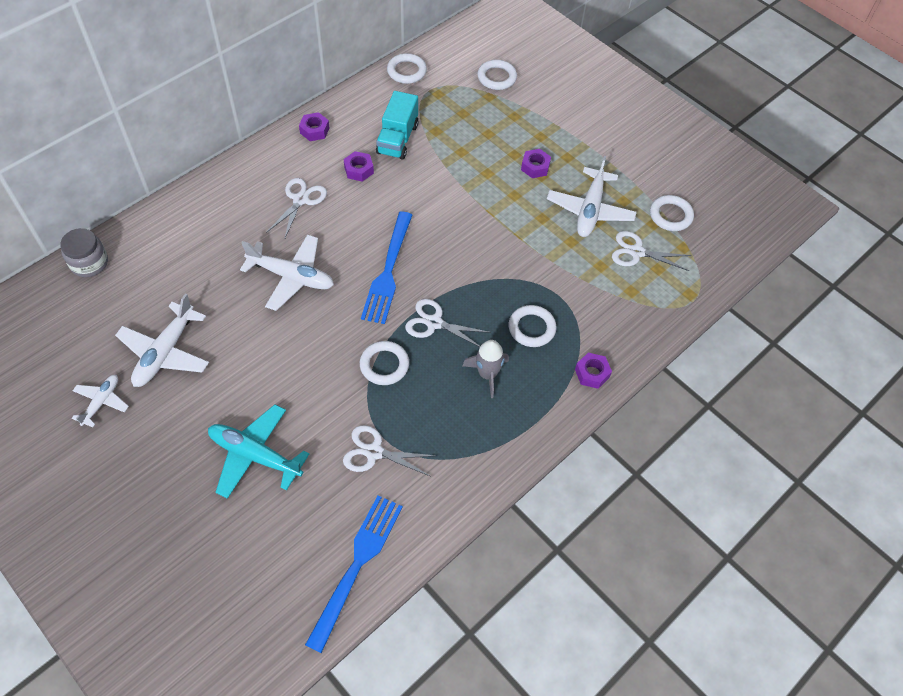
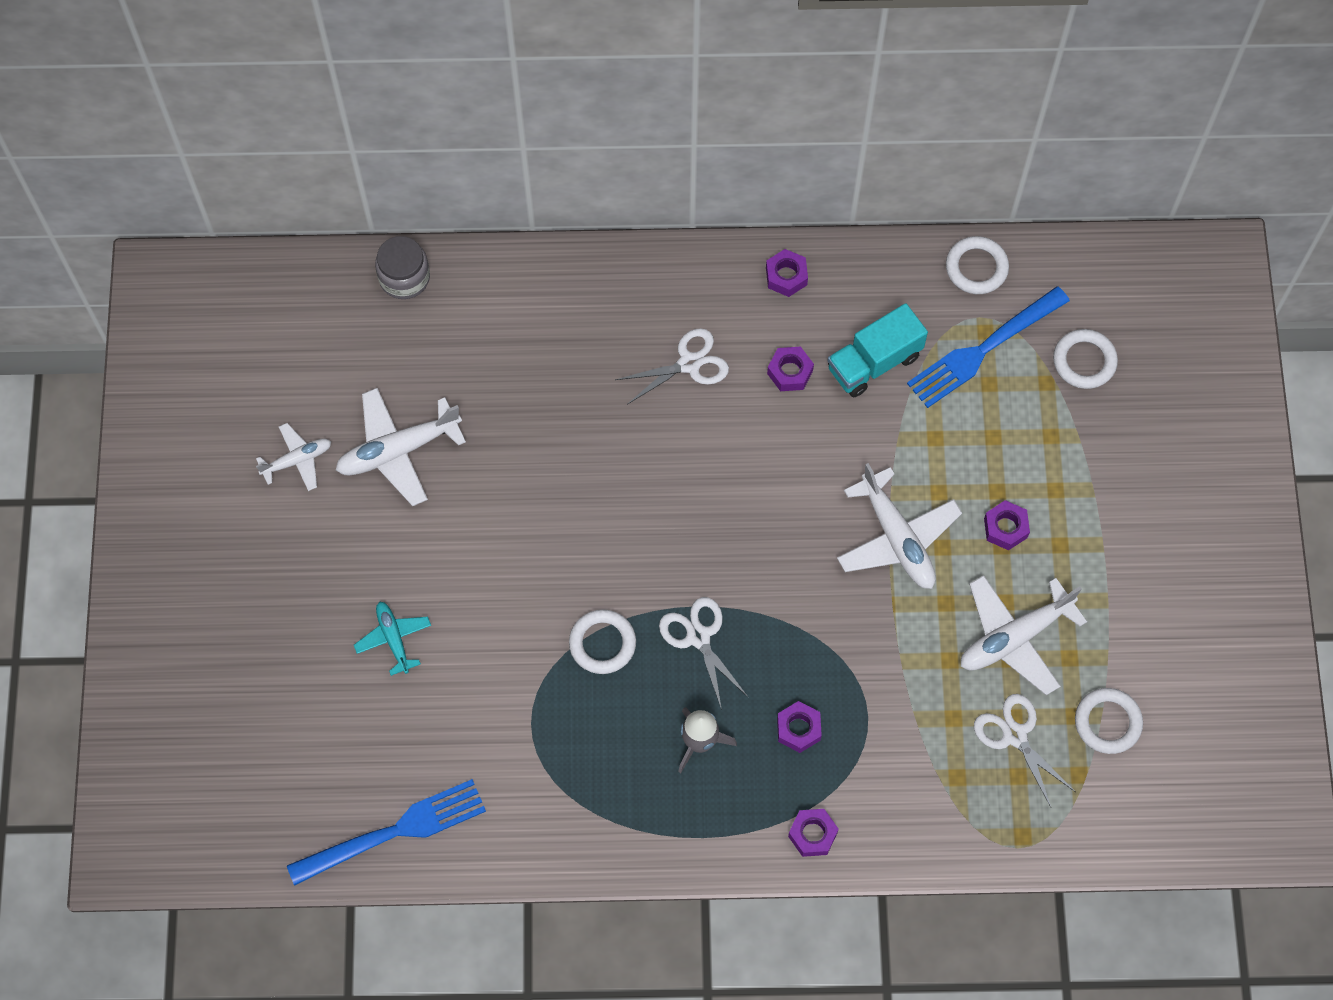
camera: 45 degrees right, 10 degrees up
(255, 455) = (393, 639): turquoise plane -> turquoise plane, size x0.58
(292, 277) = (596, 458): white plane -> white plane (897, 538)
(374, 452) = (508, 731): white scissors -> none
(388, 271) = (706, 533): blue fork -> blue fork (984, 349)
(531, 328) = (798, 729): white ring -> purple nut

